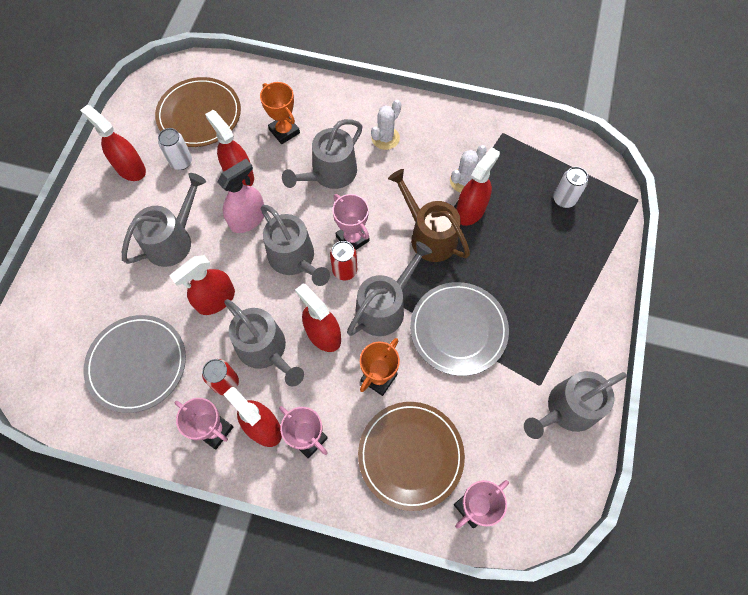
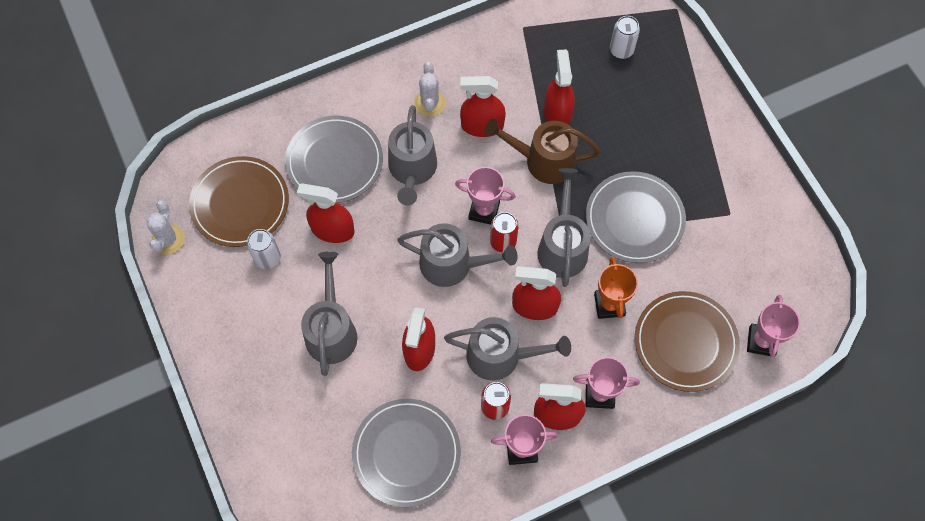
camera: 40 degrees left, 0 degrees up
(130, 168) = (225, 299): red spray bottle -> red spray bottle (482, 126)
(248, 219) = (379, 262): pink spray bottle -> none
(284, 131) = (334, 161): orange trophy -> grey plate
(464, 181) = (529, 93): white cactus -> white cactus (168, 239)
(567, 409) = (764, 217): grey watering can -> none

